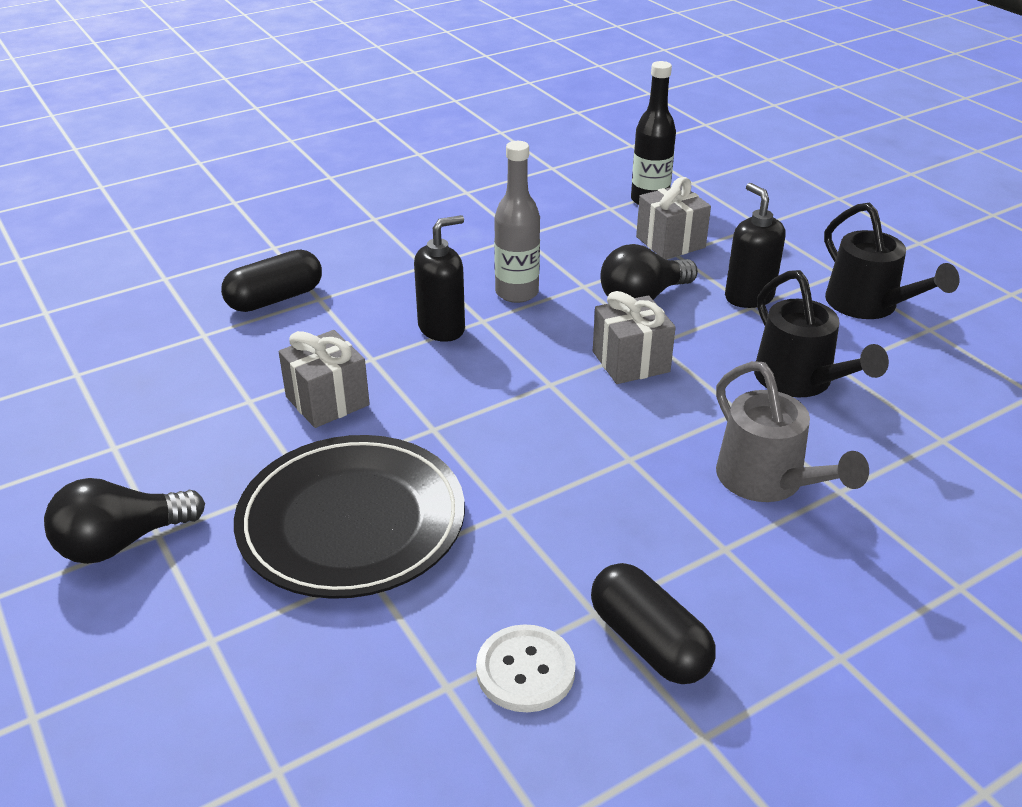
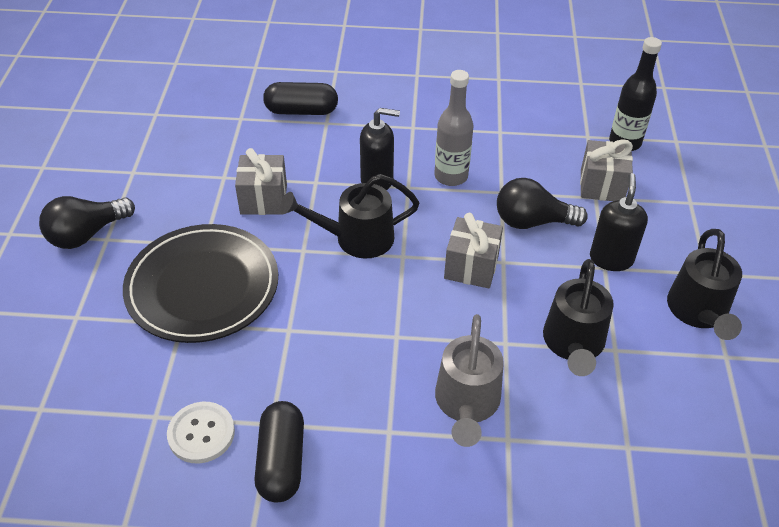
camera: 35 degrees right, 10 degrees up
(122, 542) = (87, 234): black light bulb -> black light bulb turned 45 degrees counterclockwise
(480, 391) = (355, 238): none -> black watering can

